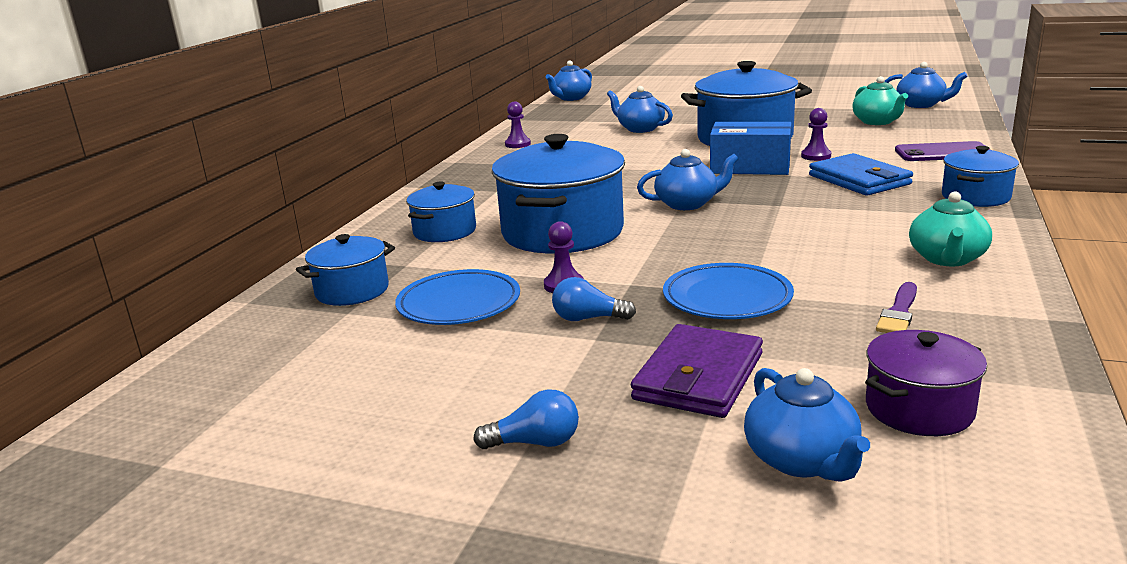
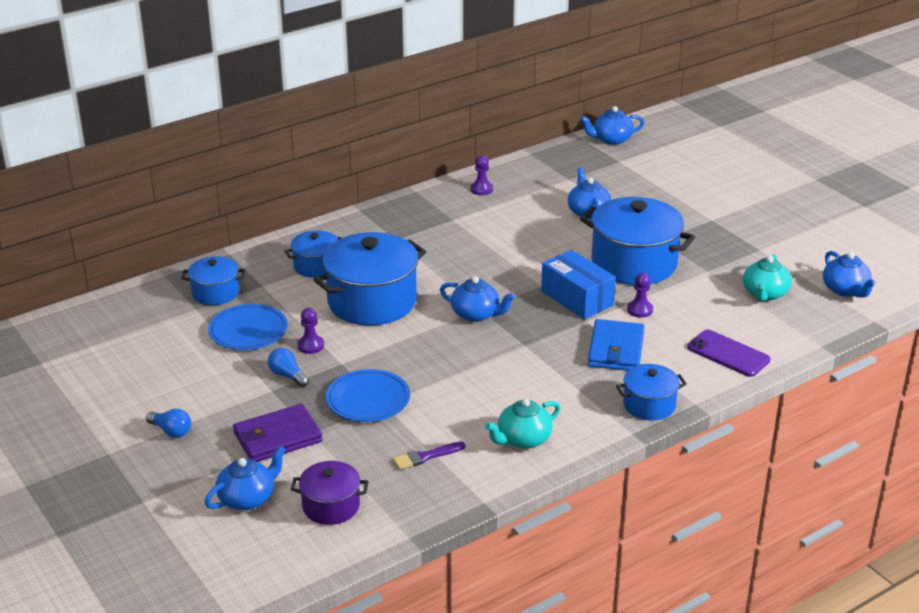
camera: 35 degrees right, 10 degrees up
(802, 460) = (247, 498): blue teapot -> blue teapot turned 150 degrees counterclockwise

